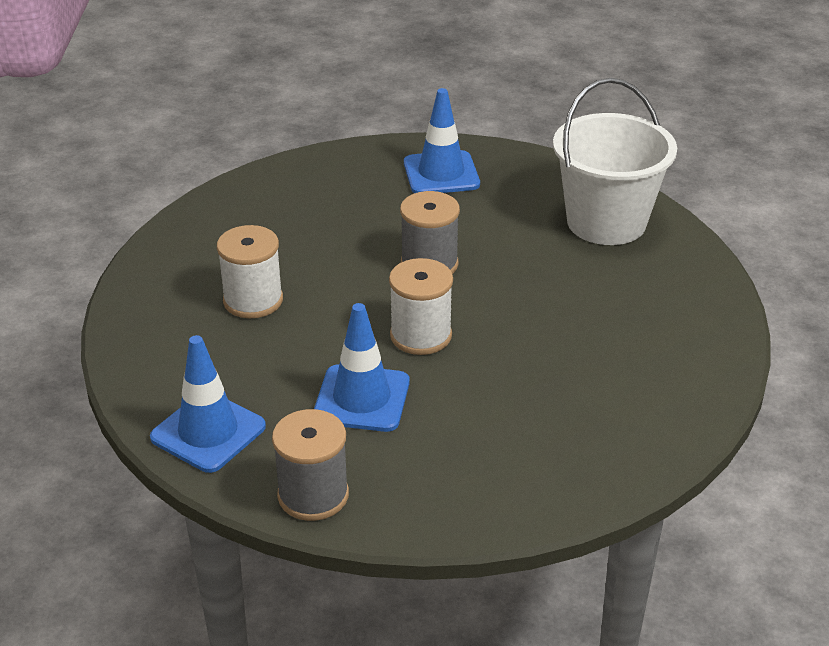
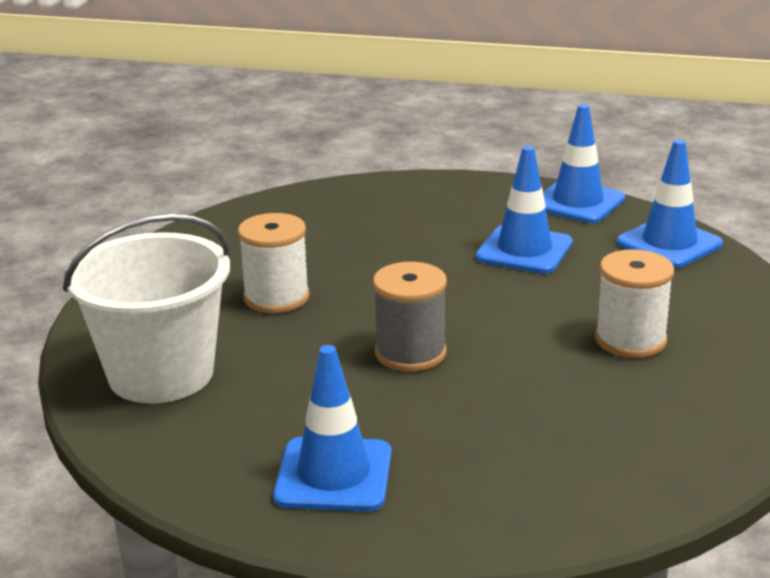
camera: 165 degrees left, 10 degrees down
(313, 495) = (577, 202): grey spool -> blue traffic cone
(421, 335) = (450, 289): white spool -> white spool (276, 297)

